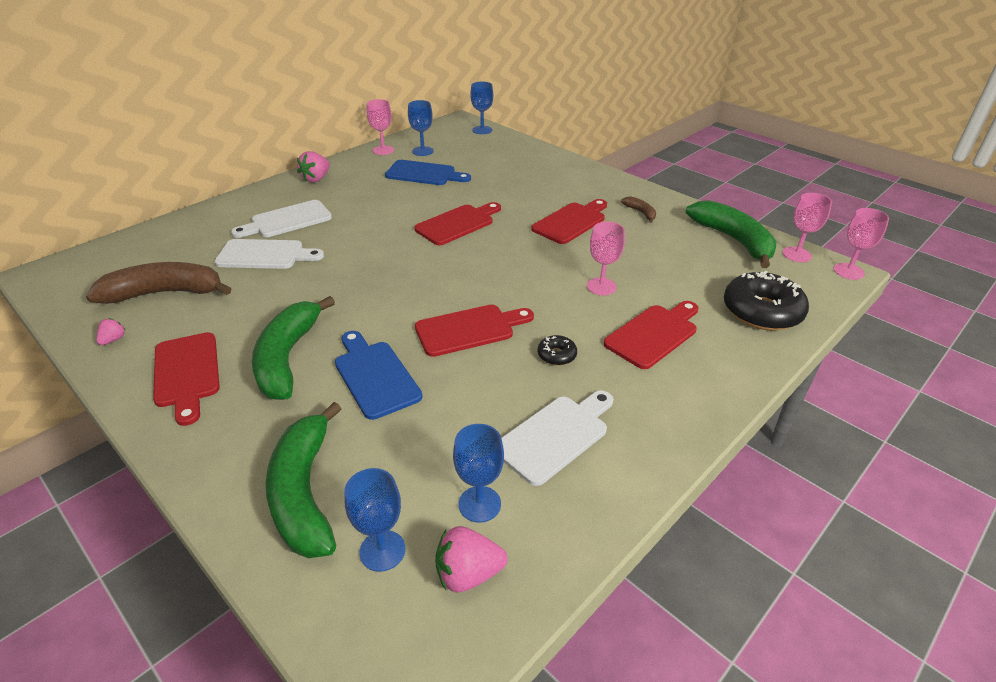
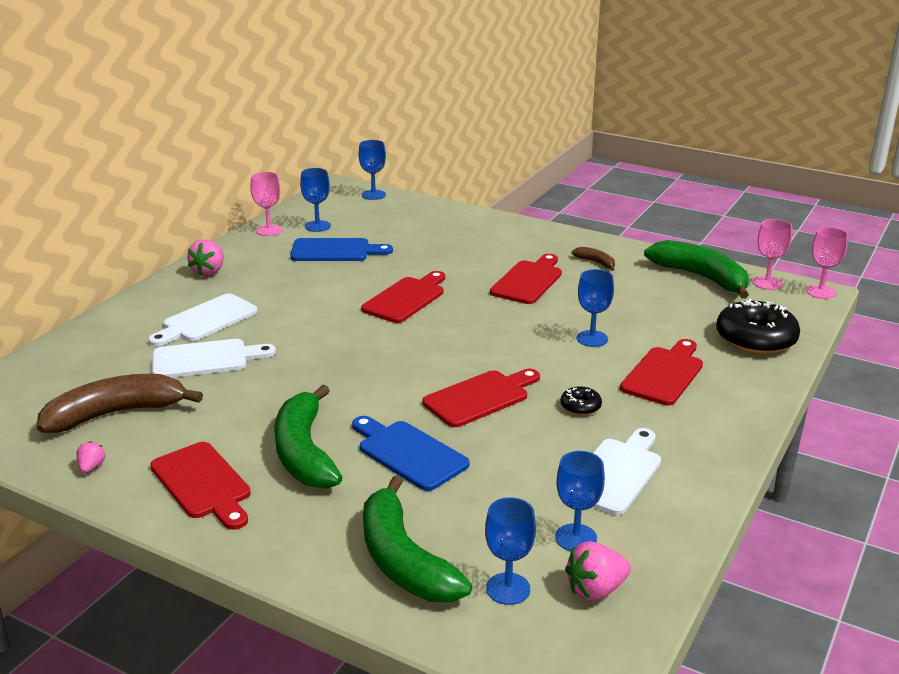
camera: 15 degrees left, 10 degrees down
(601, 286) = (592, 339): pink goblet -> blue goblet

